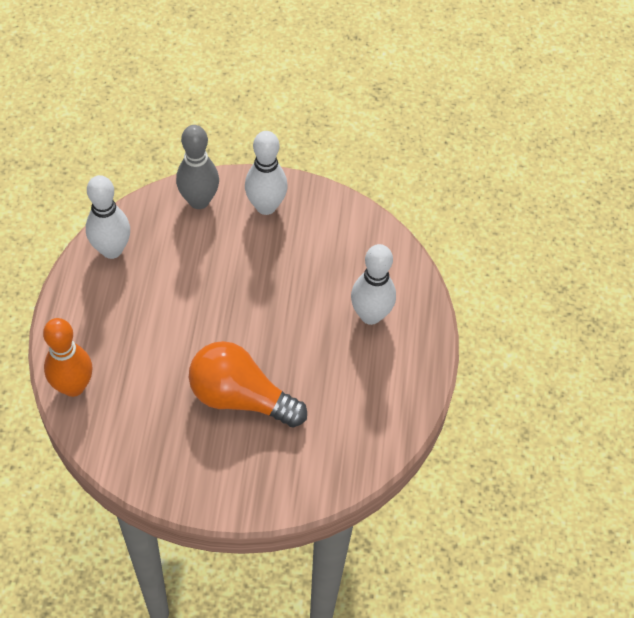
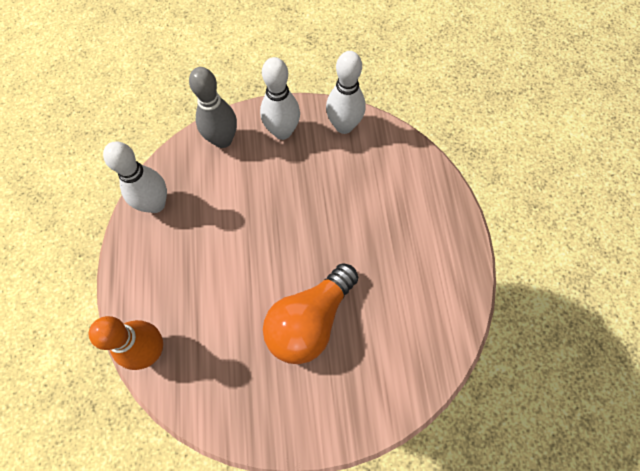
camera: 10 degrees left, 10 degrees up
(240, 397) = (310, 321): orange light bulb -> orange light bulb turned 60 degrees counterclockwise
(370, 315) = (402, 210): white bowling pin -> white bowling pin (344, 126)

